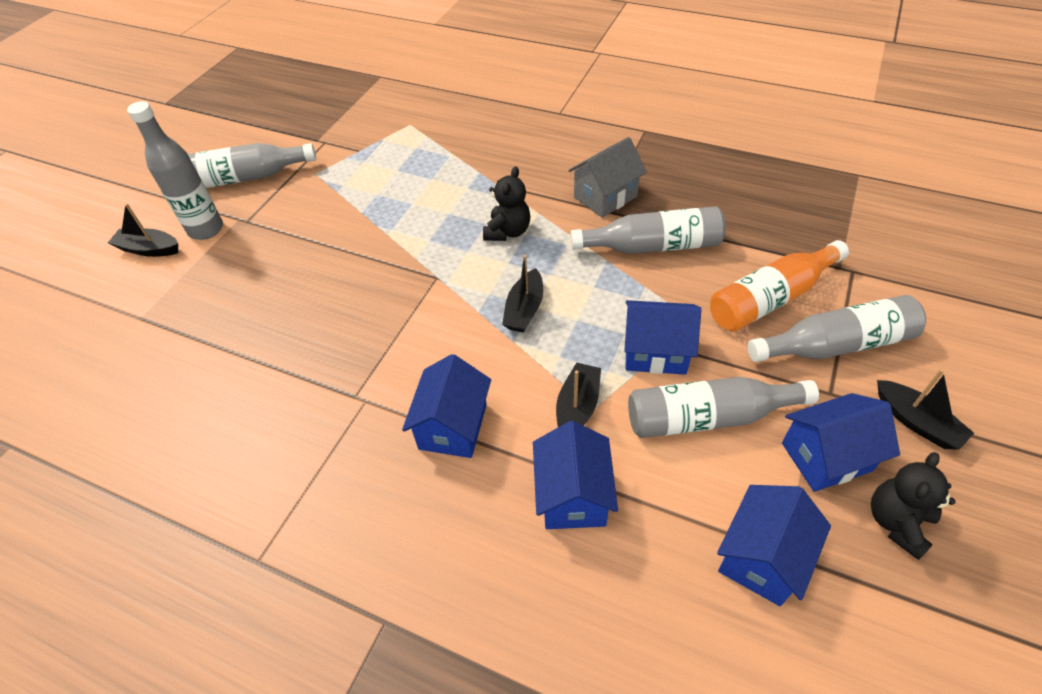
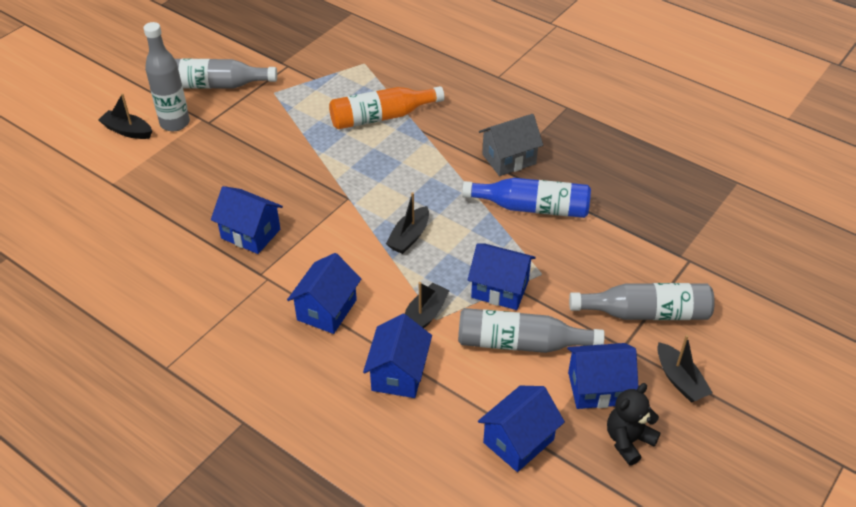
camera: 10 degrees right, 5 degrees down
(329, 346) = (250, 234): none -> blue house
(508, 231) = (417, 172): black teddy bear -> none
(652, 246) = (532, 208): grey bottle -> blue bottle
(771, 298) = (611, 268): orange bottle -> orange bottle (381, 117)

